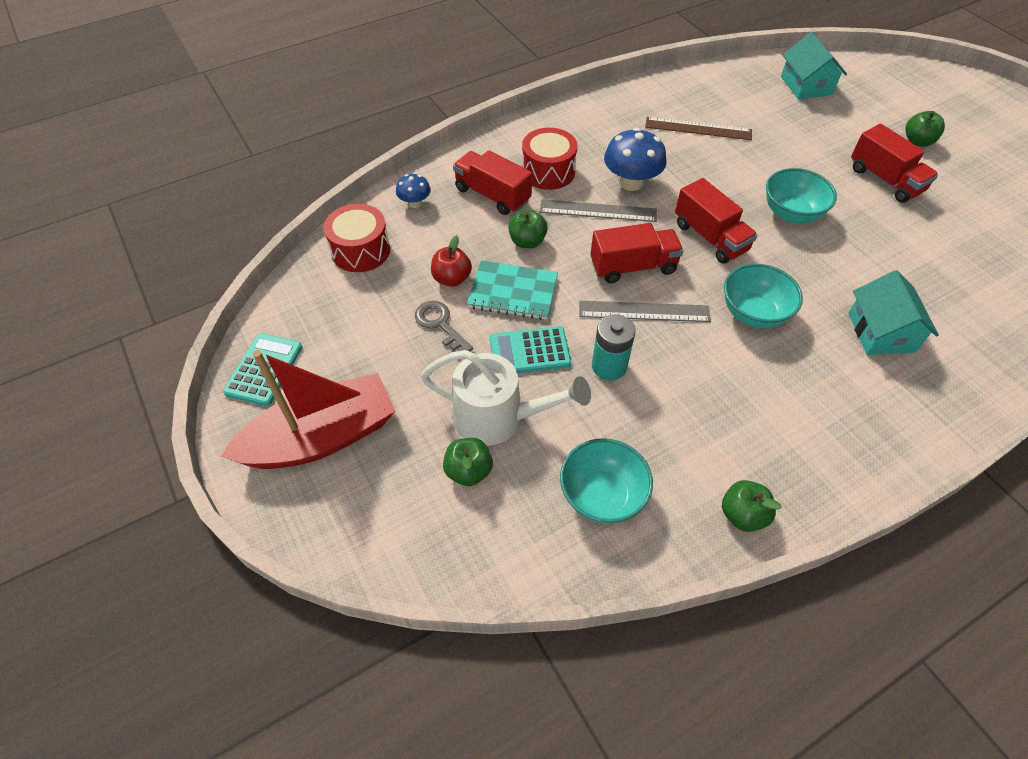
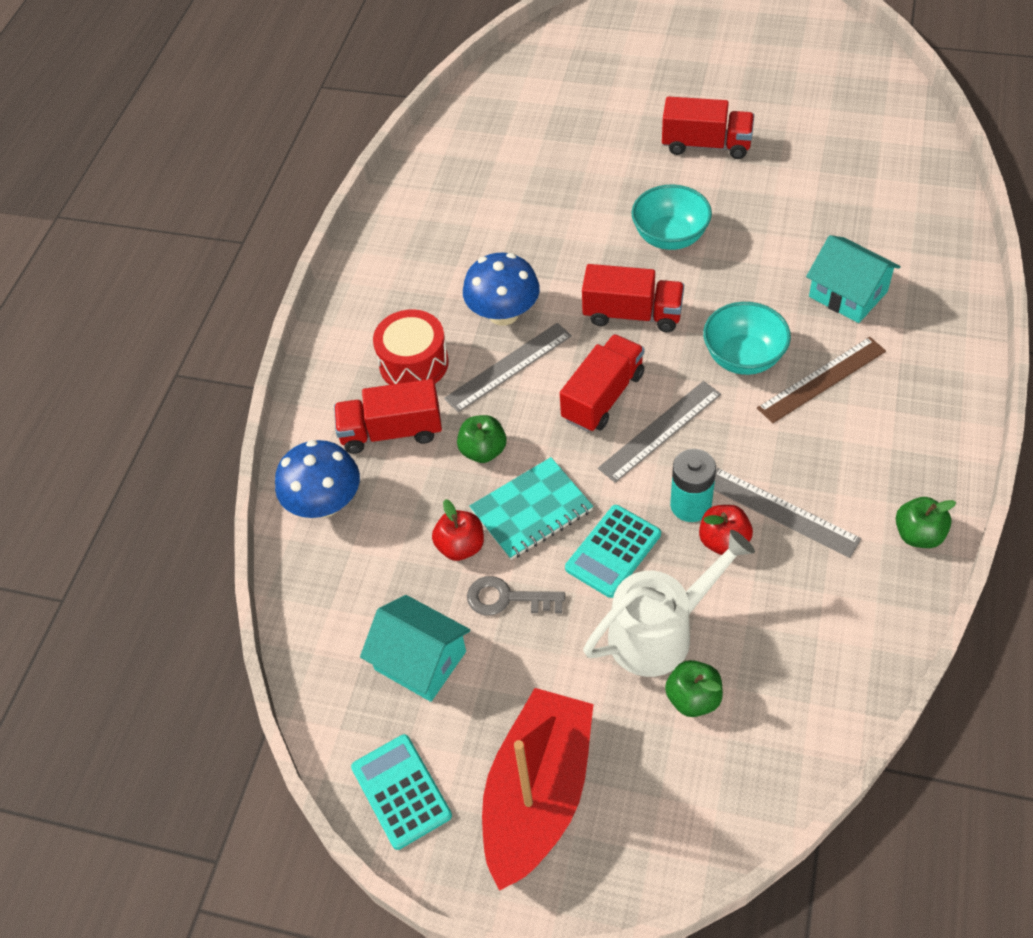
camera: 40 degrees left, 0 degrees up
(360, 250) = (336, 597): red drum -> none
(415, 203) = (325, 503): blue mushroom -> blue mushroom, size x1.80
(602, 496) = (812, 617): turquoise bowl -> none
(603, 403) = (723, 541): none -> red apple
(662, 419) = (781, 512): none -> grey ruler
(698, 129) = (497, 209): brown ruler -> brown ruler (822, 379)
(806, 85) = (540, 91): turquoise house -> turquoise house (420, 660)
(917, 141) = (691, 85): green apple -> none

